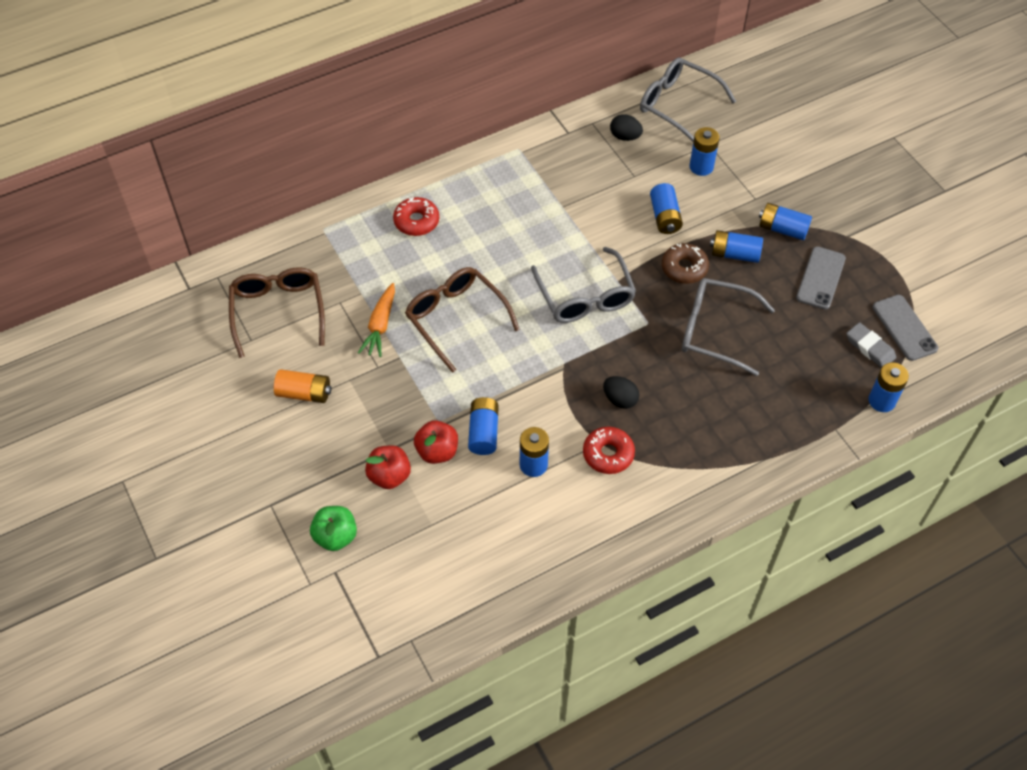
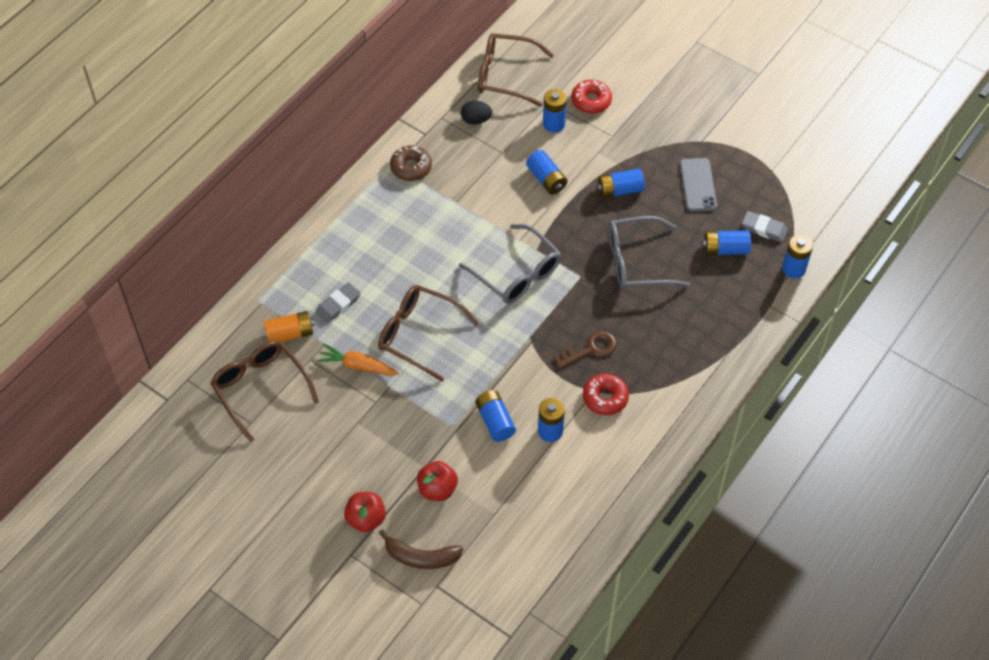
camera: 25 degrees left, 0 degrees up
(304, 393) = (325, 450): orange battery -> orange battery (290, 334)
(335, 536) = (421, 557): green apple -> brown banana
(380, 325) = (357, 366): orange carrot -> orange carrot turned 120 degrees clockwise
(395, 261) = (338, 305): none -> grey eraser
(416, 221) = (337, 262): red donut -> red donut (591, 101)
(437, 451) = (465, 452): red apple -> red apple (366, 519)
(620, 399) = (591, 349): black egg -> brown key
(678, 105) = (506, 75): grey glasses -> brown glasses
(684, 268) = (585, 218): brown donut -> brown donut (411, 167)
(782, 229) = (647, 154): blue battery -> blue battery (725, 249)
(904, 328) = (782, 202): grey phone -> none

